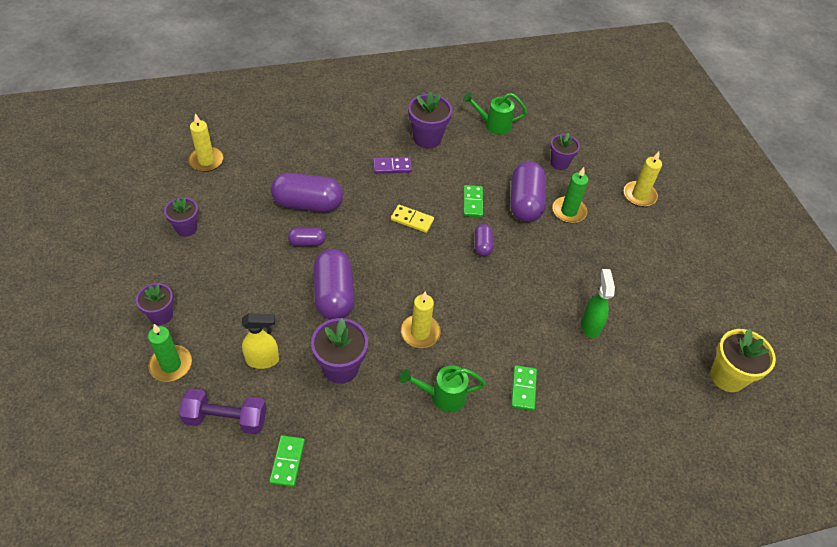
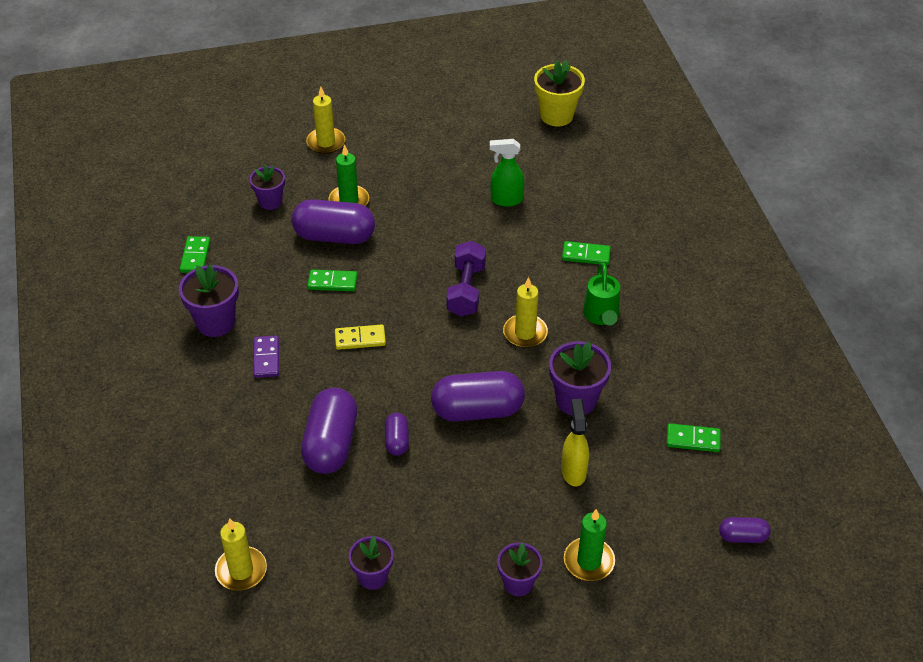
camera: 85 degrees left, 5 degrees down
(226, 419) = (651, 498): purple dumbbell -> purple dumbbell (466, 290)
(412, 220) = (360, 339): yellow domino -> yellow domino turned 60 degrees clockwise
(482, 245) = (400, 277): purple capsule -> purple capsule (742, 537)
(493, 124) = (195, 256): green watering can -> green domino

